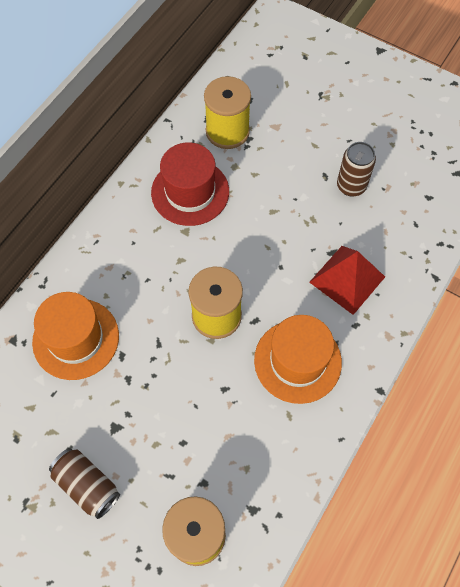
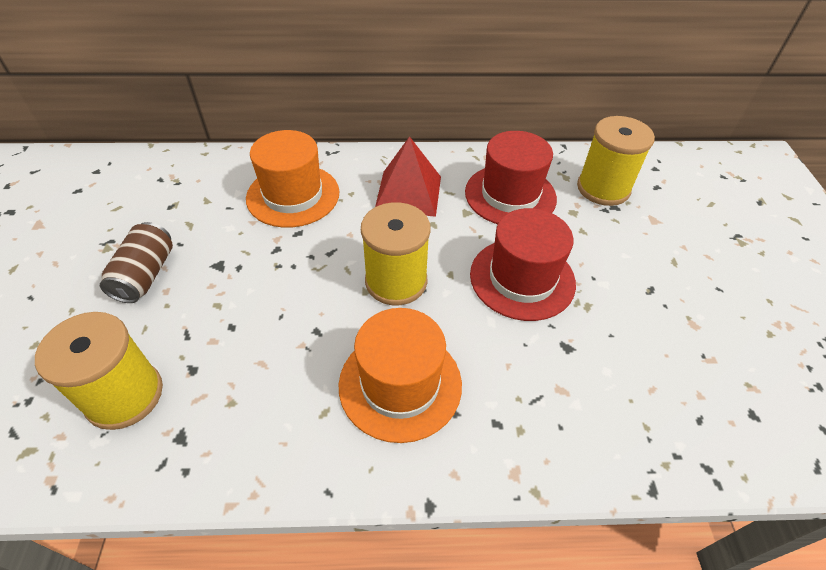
camera: 55 degrees right, 15 degrees down
(267, 239) = (522, 278): none -> red hat
(347, 279) = (548, 380): red pyramid -> red pyramid (408, 193)
(351, 186) = (667, 320): brown can -> none

